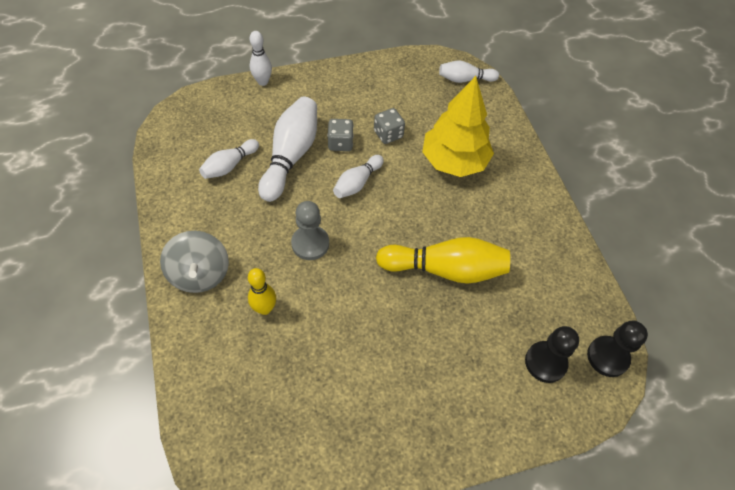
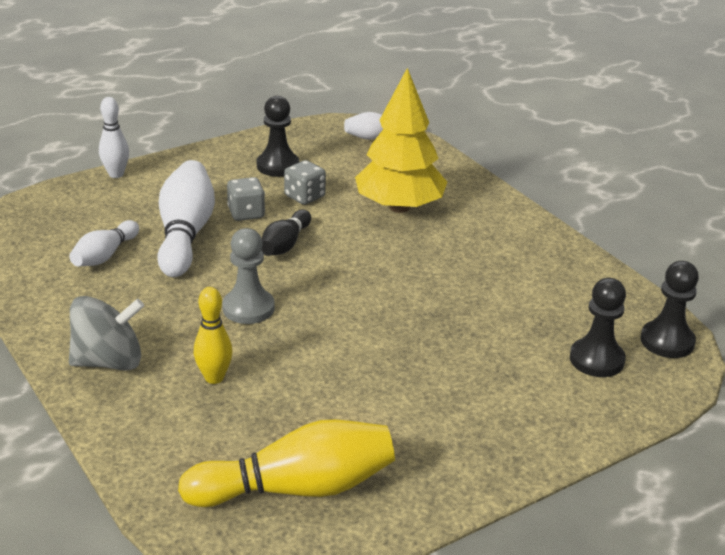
camera: 15 degrees left, 25 degrees down
(200, 274) = (109, 361): grey spinning top -> grey spinning top turned 75 degrees counterclockwise
(357, 183) = (285, 245): white bowling pin -> black bowling pin
(379, 96) = (278, 166): none -> black pawn
(445, 269) = (434, 301): yellow bowling pin -> yellow bowling pin (296, 488)

